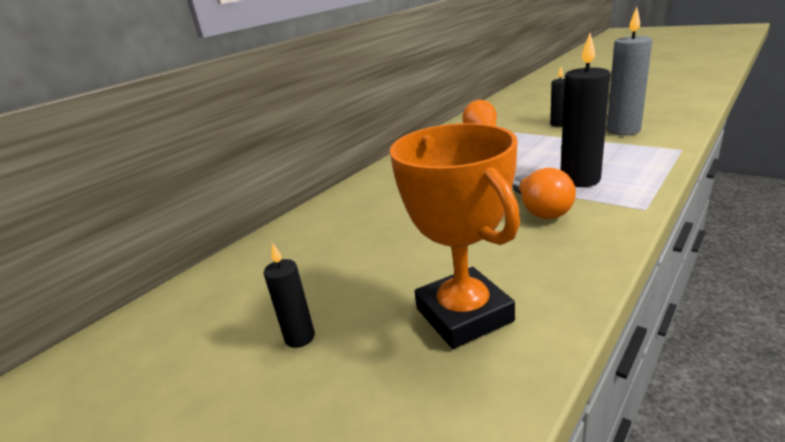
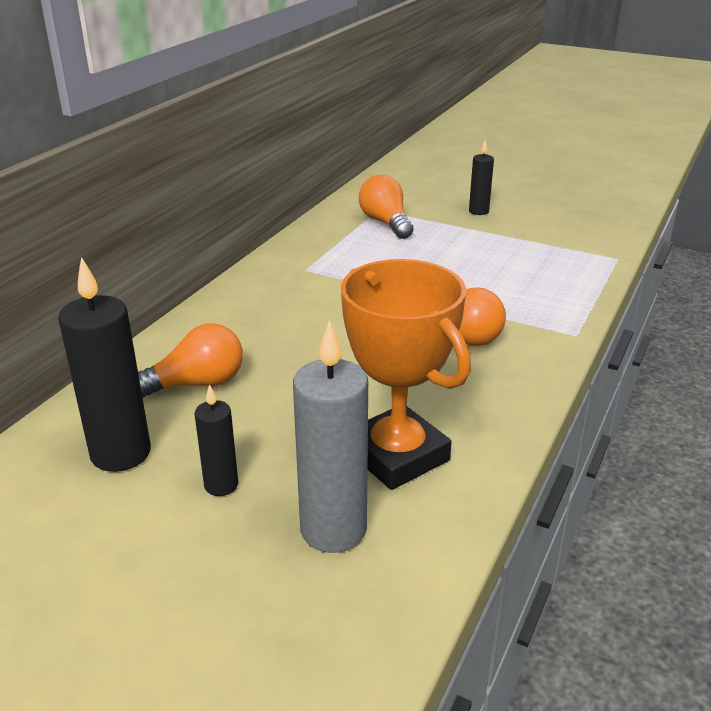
camera: 15 degrees left, 5 degrees up
(309, 251) = (197, 384): none -> orange light bulb
(580, 180) = (507, 295): black candle -> black candle (120, 453)
(623, 130) = (555, 227): grey candle -> grey candle (333, 530)

